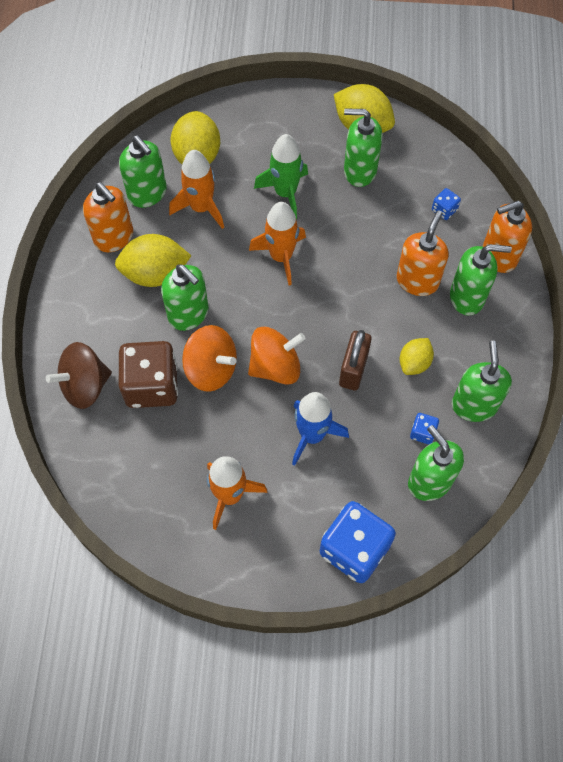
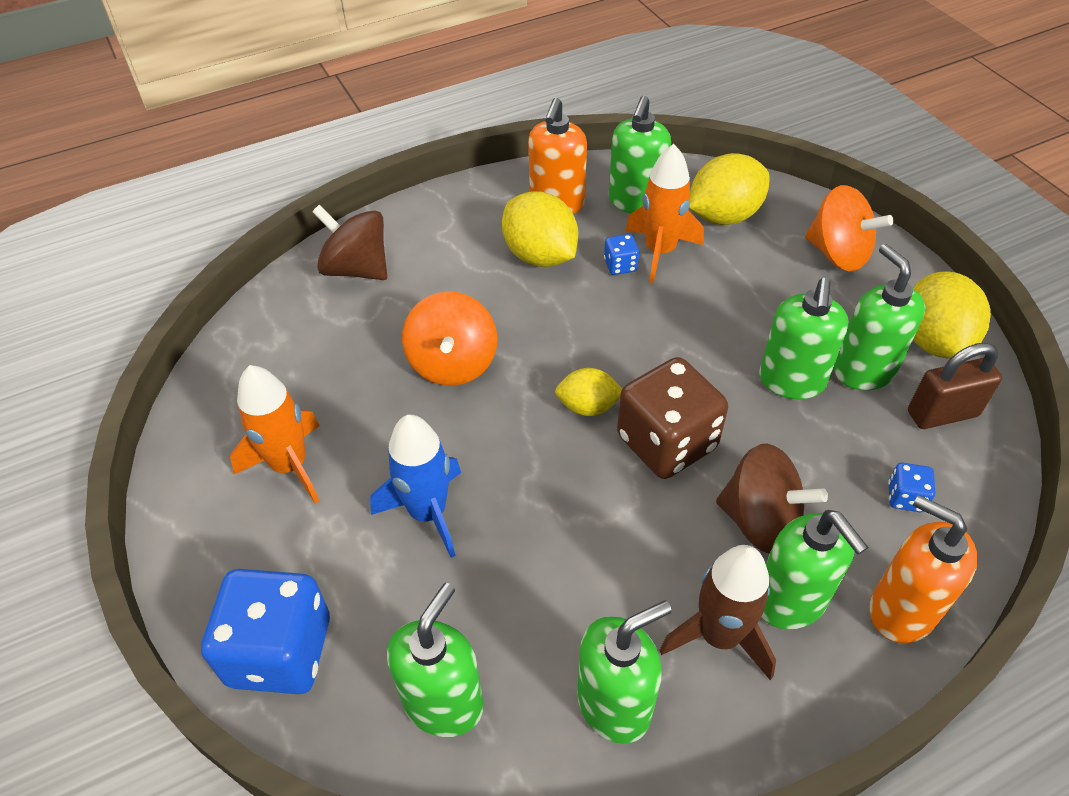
camera: 60 degrees right, 15 degrees down
(152, 385) = (394, 322): brown dice -> brown dice (666, 442)
(188, 314) = (510, 308): green soap dispenser -> green soap dispenser (791, 381)
(275, 366) = (501, 424): orange spinning top -> orange spinning top (838, 254)
(281, 256) = (662, 353): orange rocket -> none
(285, 193) = (755, 314): green rocket -> none
(353, 369) = (559, 511): brown padlock -> brown padlock (942, 413)
(414, 363) = (625, 583): yellow lemon -> yellow lemon (588, 406)
(417, 281) = (760, 521): orange soap dispenser -> brown spinning top
(422, 432) = (519, 651): blue dice -> blue dice (620, 265)
(466, 339) = (719, 636): none -> brown rocket

